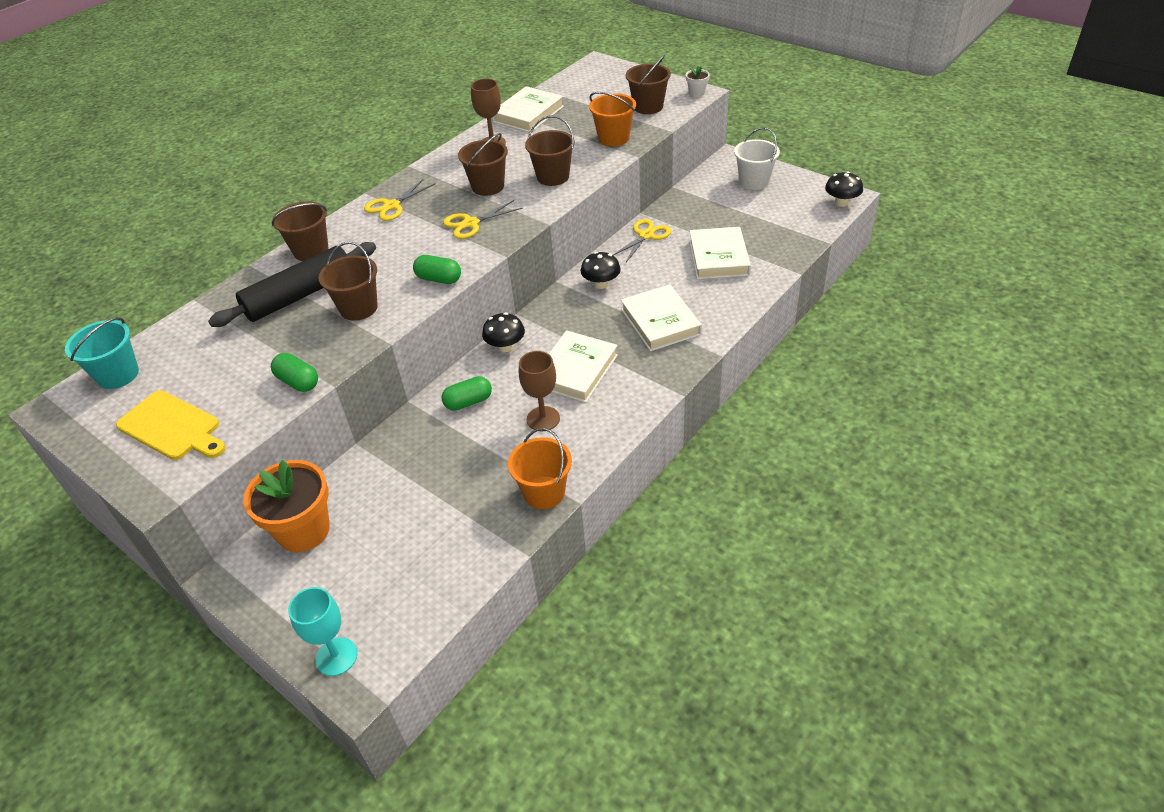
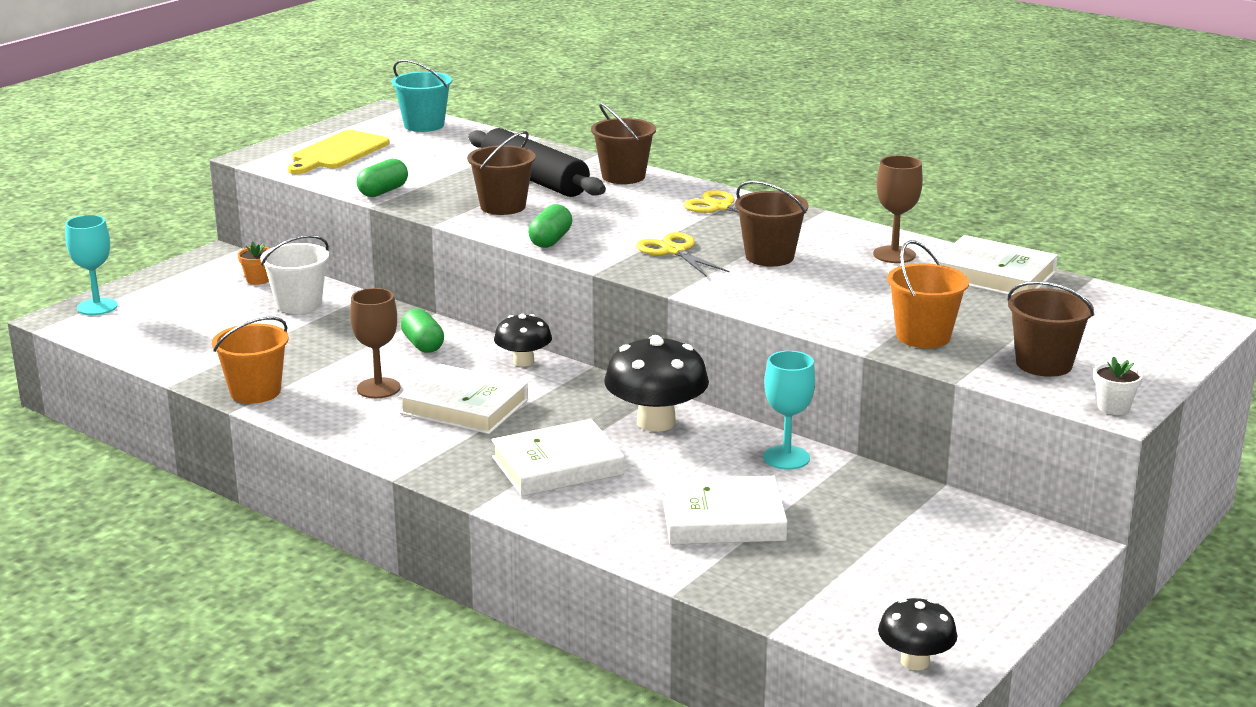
camera: 85 degrees right, 20 degrees down
(303, 530) = (258, 280): orange flower pot -> orange flower pot, size x0.44
(553, 177) = (797, 296): brown bucket -> none
(601, 284) = (656, 422): black mushroom -> black mushroom, size x1.68
(646, 235) = (786, 458): yellow scissors -> turquoise goblet
(754, 181) = (979, 567): white bucket -> white bucket (299, 304)

